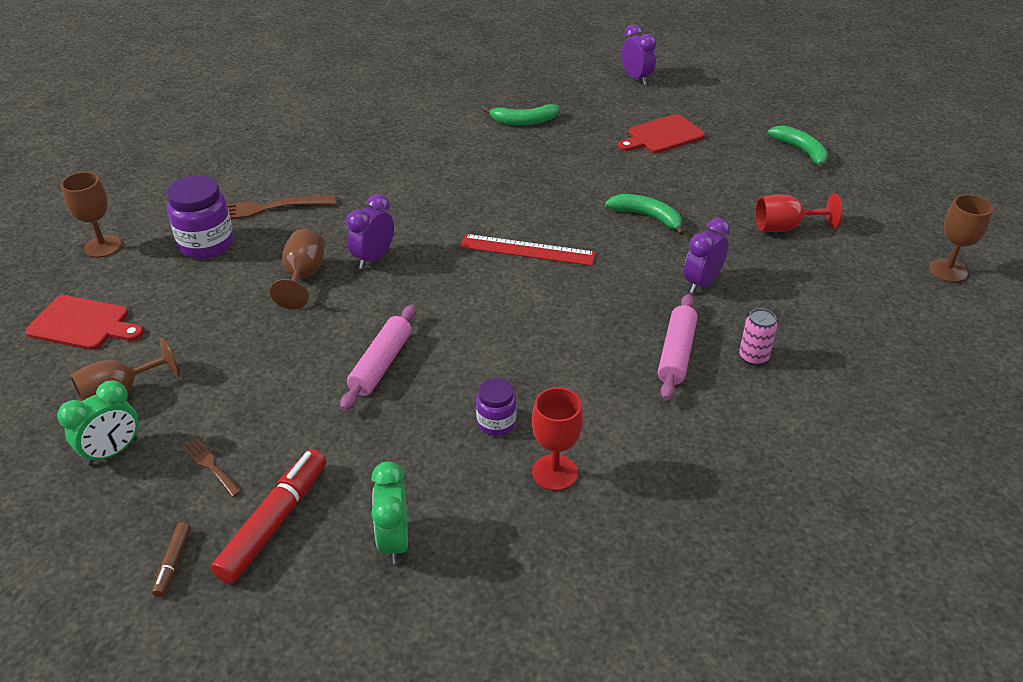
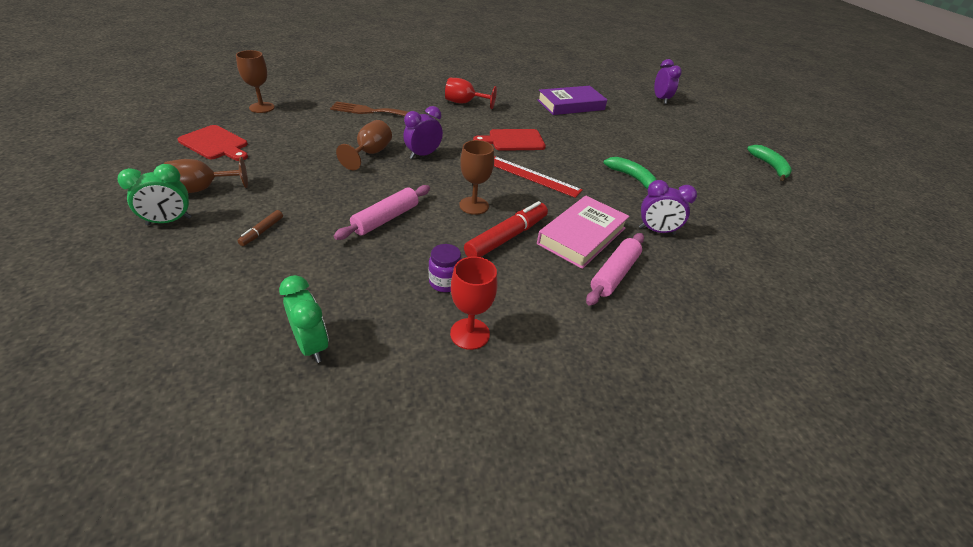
camera: 15 degrees right, 0 degrees up
(173, 563) = (145, 307): brown marker -> brown marker (262, 231)
(206, 244) = (323, 121): purple jar -> none
(210, 465) = (223, 249): brown fork -> none
(274, 522) = (235, 302): red marker -> red marker (506, 237)
(394, 541) = (311, 345): green clock -> green clock turned 135 degrees clockwise
(524, 121) = (570, 105): green banana -> purple book
(621, 316) = (582, 236): none -> pink book
(662, 135) = (665, 134): red cutting board -> red cutting board (513, 140)
(701, 283) = (656, 231): purple clock -> purple clock turned 135 degrees counterclockwise
(753, 357) = (679, 295): pink can -> none
(785, 227) = (740, 211): red goblet -> red goblet (464, 103)
(947, 270) = (876, 277): brown goblet -> brown goblet (474, 205)

